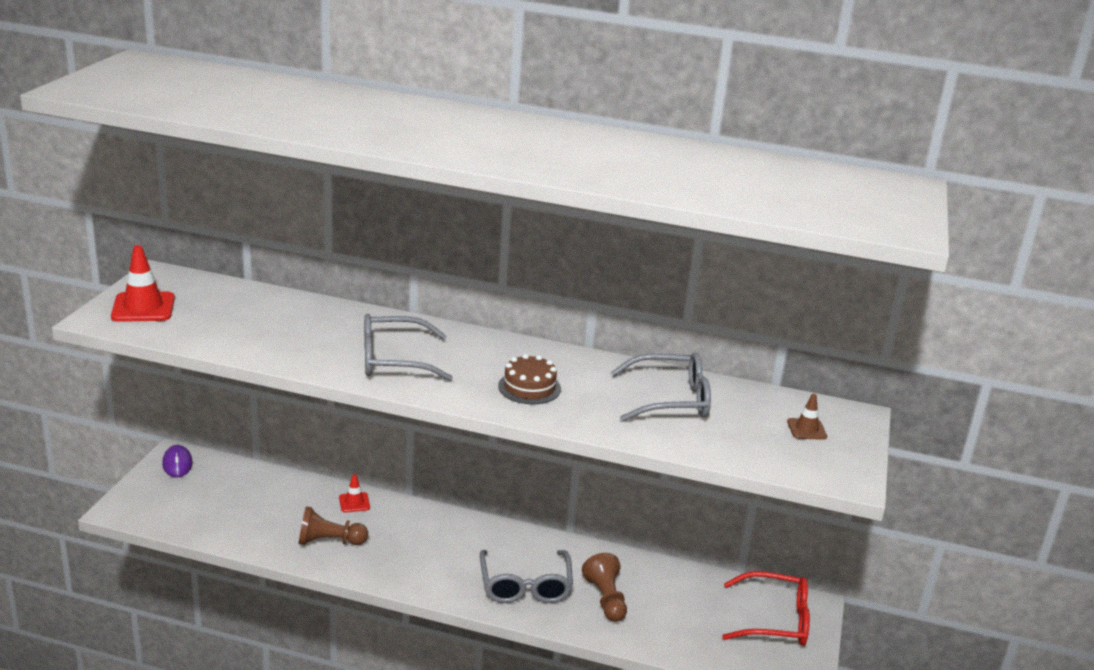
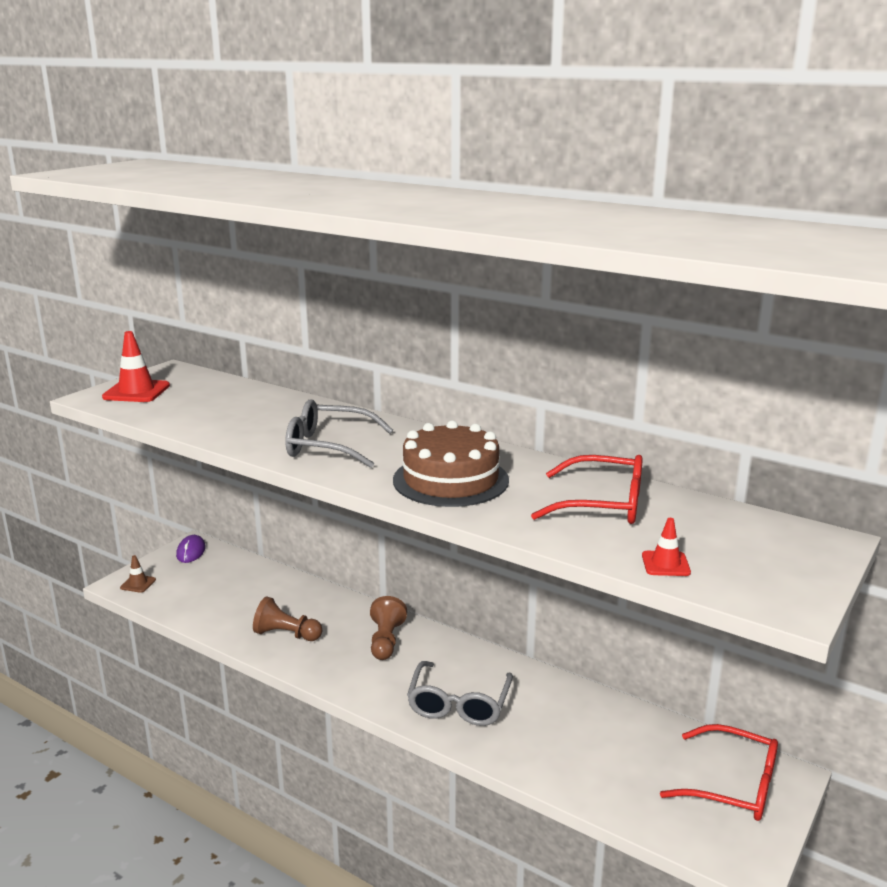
camera: 20 degrees right, 5 degrees down
(354, 502) = (328, 602): red traffic cone -> red traffic cone (665, 564)
(529, 387) = (450, 480): brown cake -> brown cake, size x1.70
(606, 599) = (540, 731): brown pawn -> brown pawn (386, 641)
(670, 400) = (602, 504): grey glasses -> red glasses
(806, 429) = (757, 548): brown traffic cone -> brown traffic cone (138, 584)

